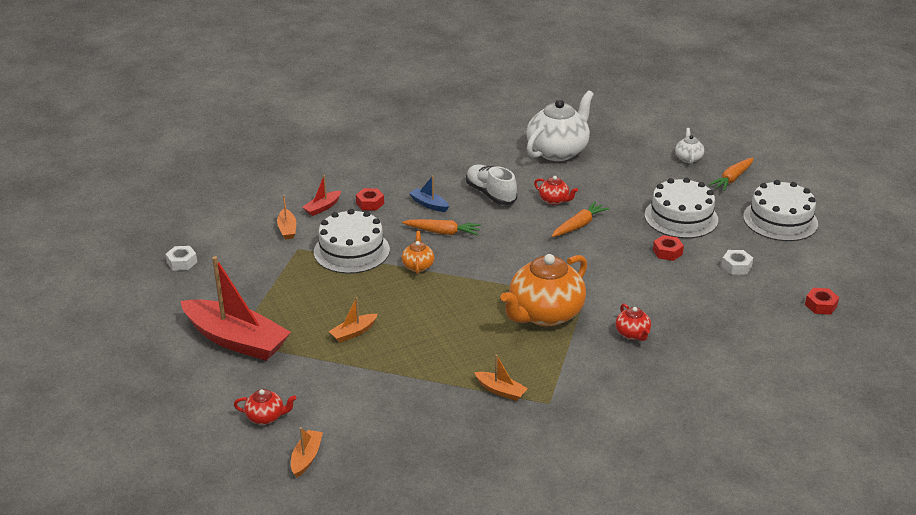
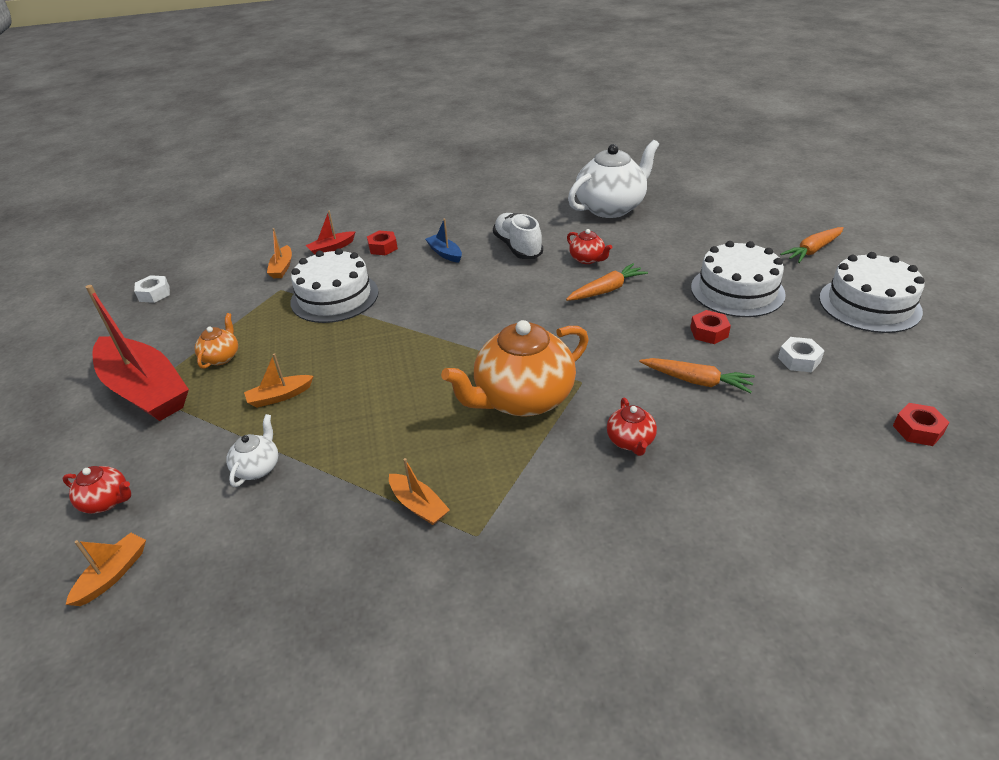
camera: 15 degrees right, 5 degrees up
(418, 266) = (398, 321): orange teapot -> orange teapot (221, 357)
(443, 232) = (445, 285): orange carrot -> orange carrot (697, 381)
(688, 158) = (762, 224): white teapot -> white teapot (258, 467)

